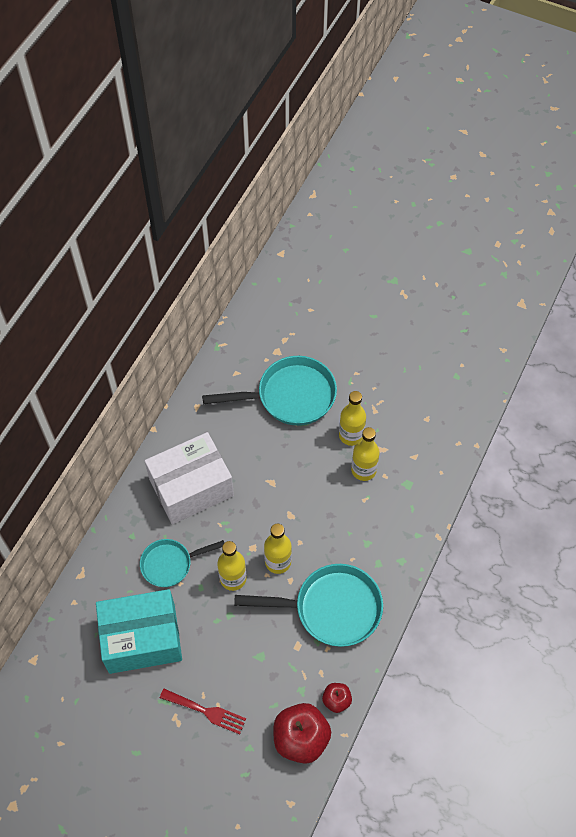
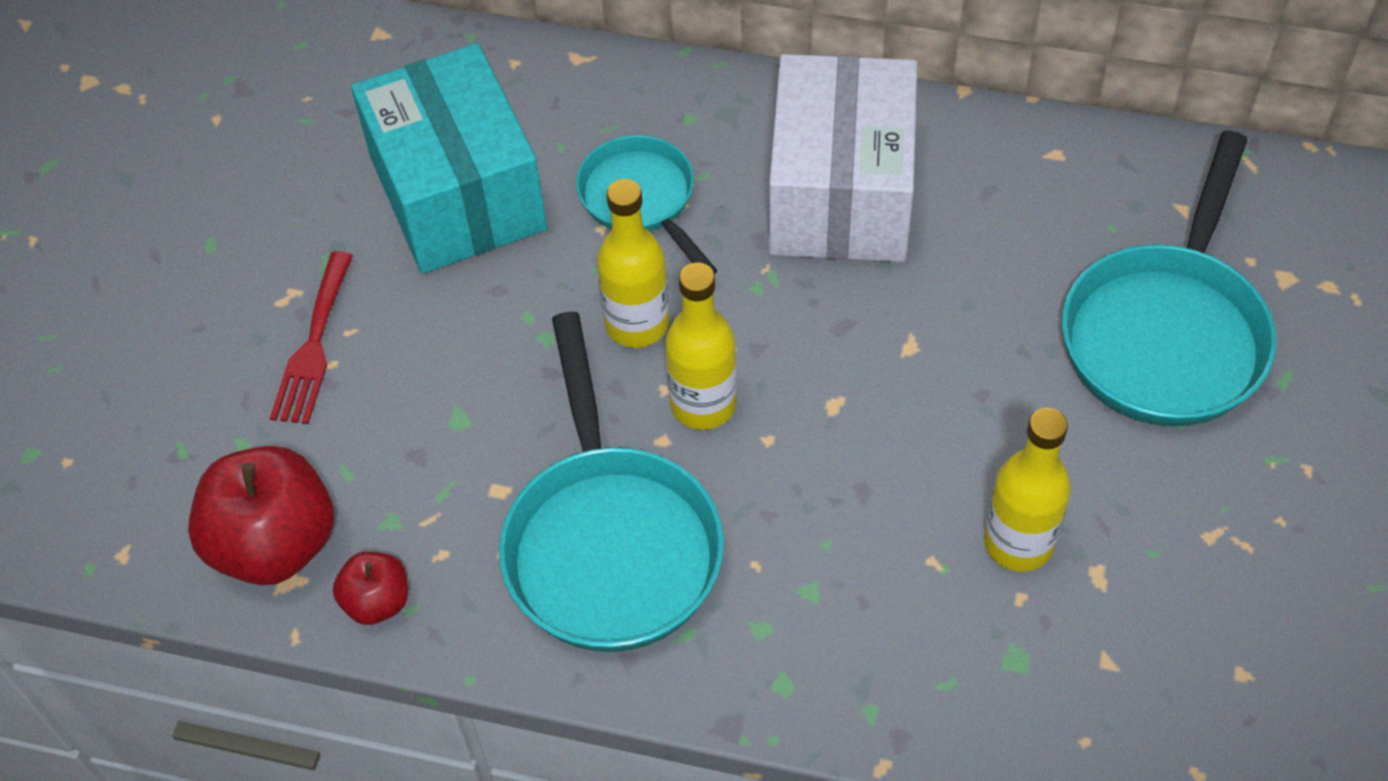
camera: 80 degrees right, 5 degrees down
(191, 488) = (840, 194): white box -> white box turned 45 degrees clockwise
(290, 396) = (1167, 333): turquoise pan -> turquoise pan turned 45 degrees clockwise
(351, 435) = (1111, 493): yellow bottle -> none

